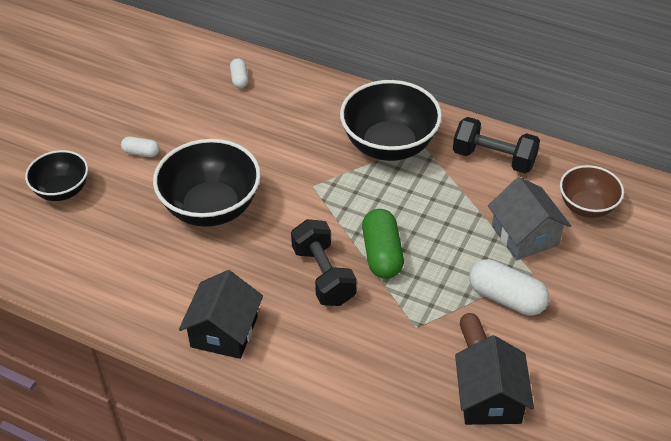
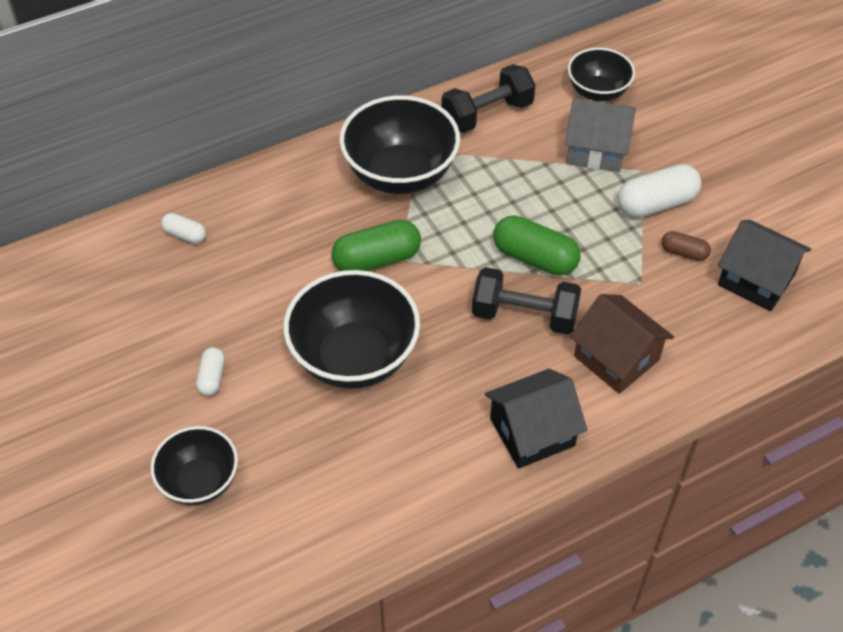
camera: 55 degrees left, 5 degrees up
(141, 153) = (212, 377): white capsule -> white capsule turned 45 degrees counterclockwise
(224, 331) = (532, 432): black house -> black house turned 75 degrees counterclockwise
(302, 174) = (377, 259): none -> green capsule
(331, 347) = (616, 358): none -> brown house
(587, 206) = (597, 92): brown bowl -> black bowl

